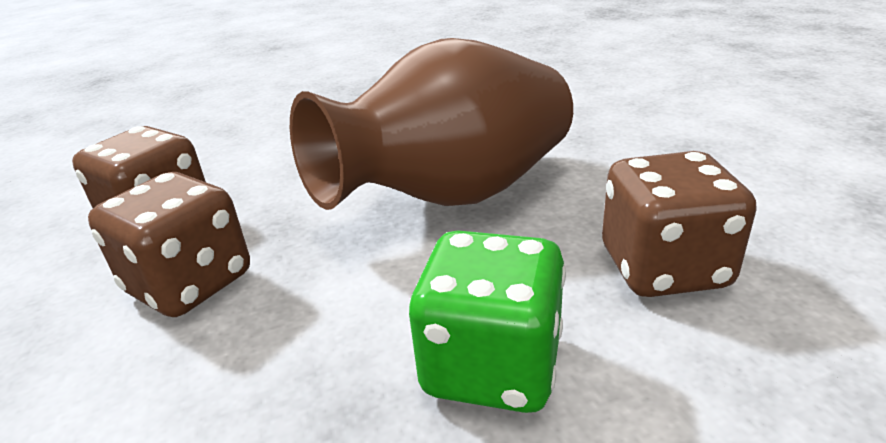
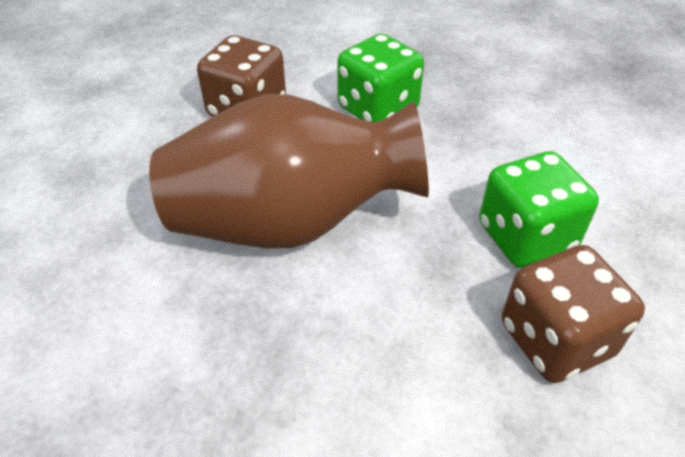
camera: 150 degrees left, 15 degrees up
(190, 283) = (526, 237): brown dice -> green dice

